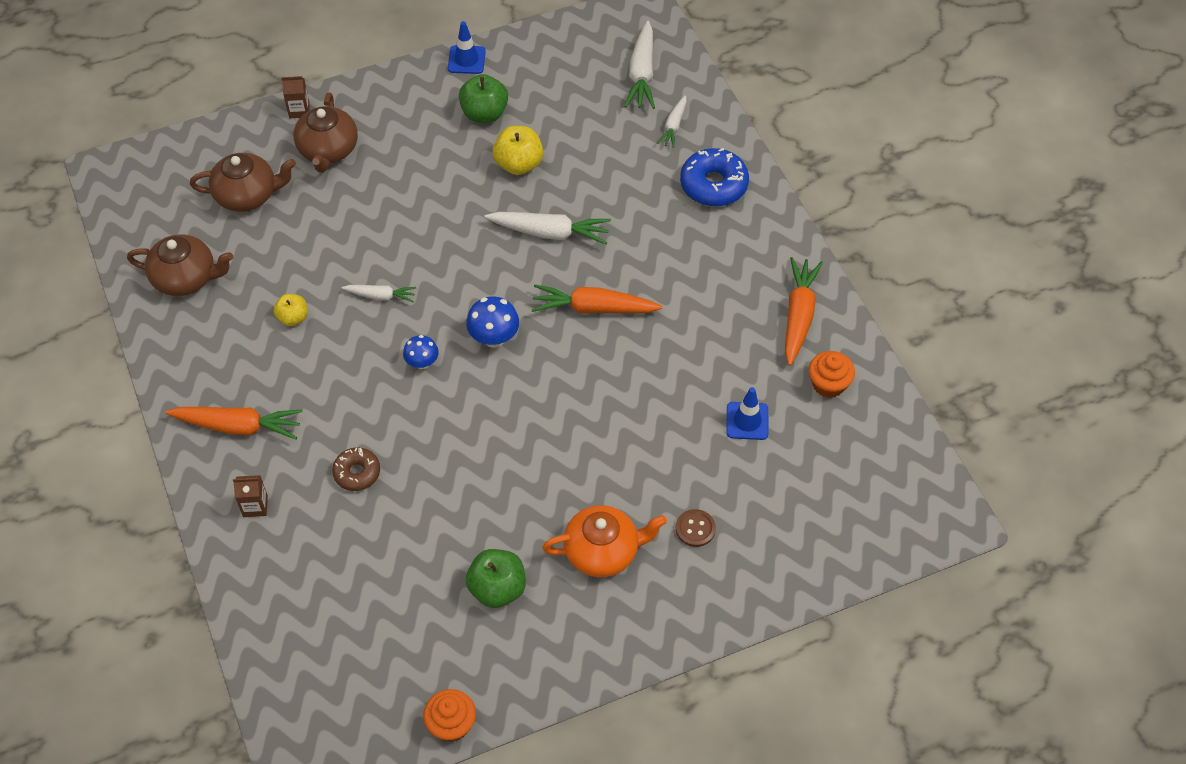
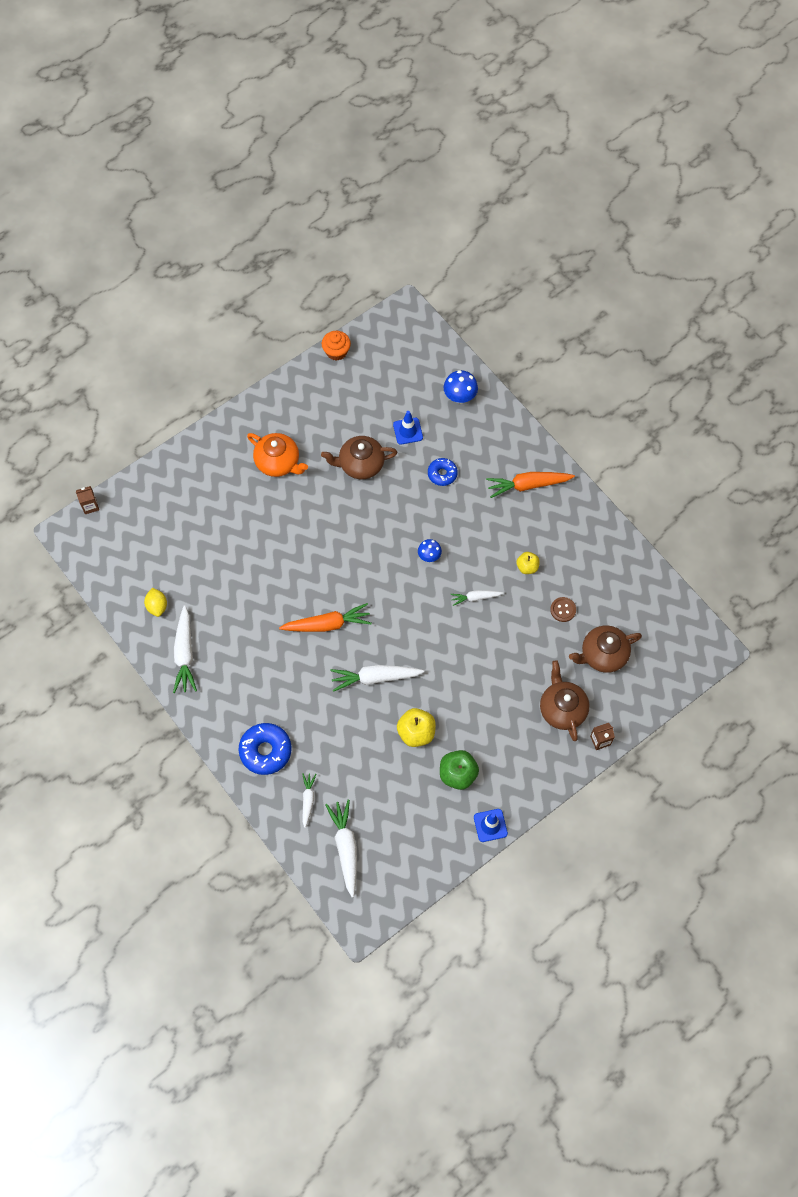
camera: 165 degrees right, 10 degrees up
(186, 278) = (612, 578): brown teapot -> brown teapot (360, 464)
(255, 506) = (494, 440): brown carton -> brown carton (90, 506)
(357, 473) = (442, 474): brown donut -> blue donut
(494, 338) = (388, 585): blue mushroom -> blue mushroom (460, 396)
(497, 589) = (334, 427): green apple -> none
(603, 551) = (278, 462): orange teapot -> orange teapot turned 120 degrees counterclockwise
(695, 529) = (226, 489): brown button -> brown button (563, 610)
(747, 421) = (207, 567): blue traffic cone -> blue traffic cone (408, 431)
(798, 315) = (185, 654): orange carrot -> white carrot
(828, 384) = (157, 606): orange cupcake -> yellow lemon

